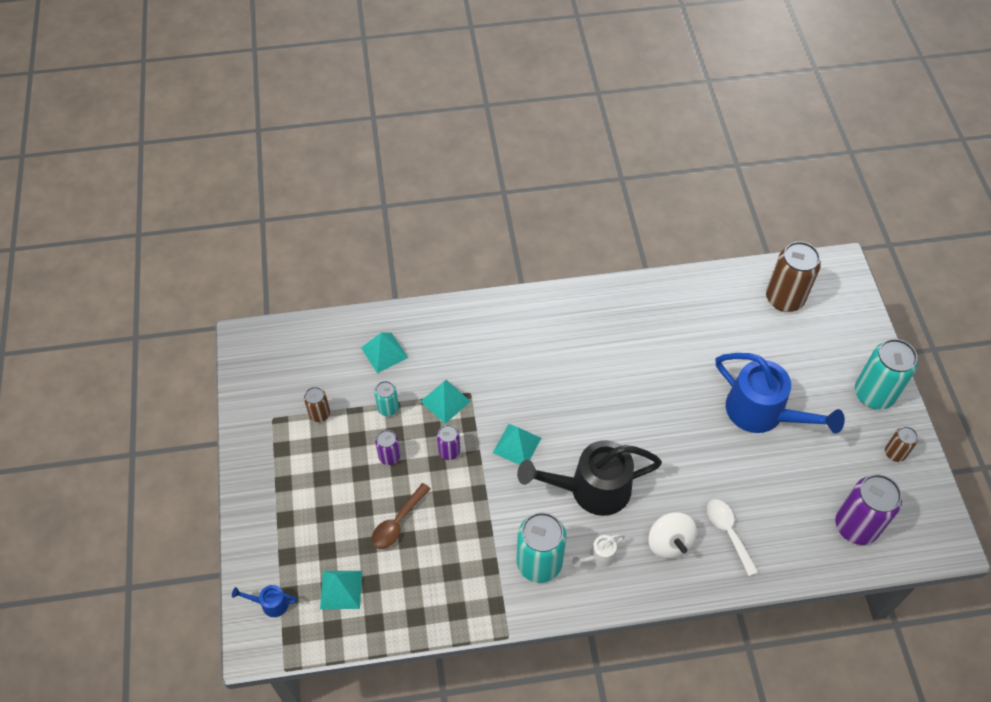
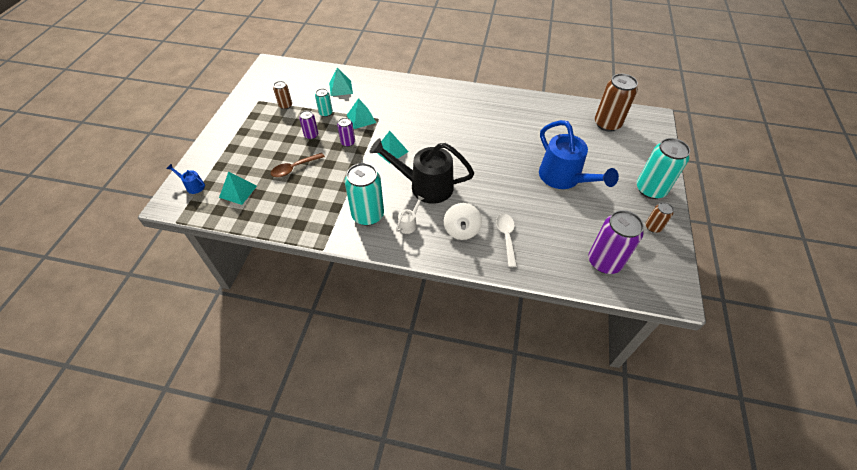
camera: 20 degrees right, 5 degrees down
(598, 557) = (409, 223): white watering can -> white watering can turned 135 degrees clockwise

